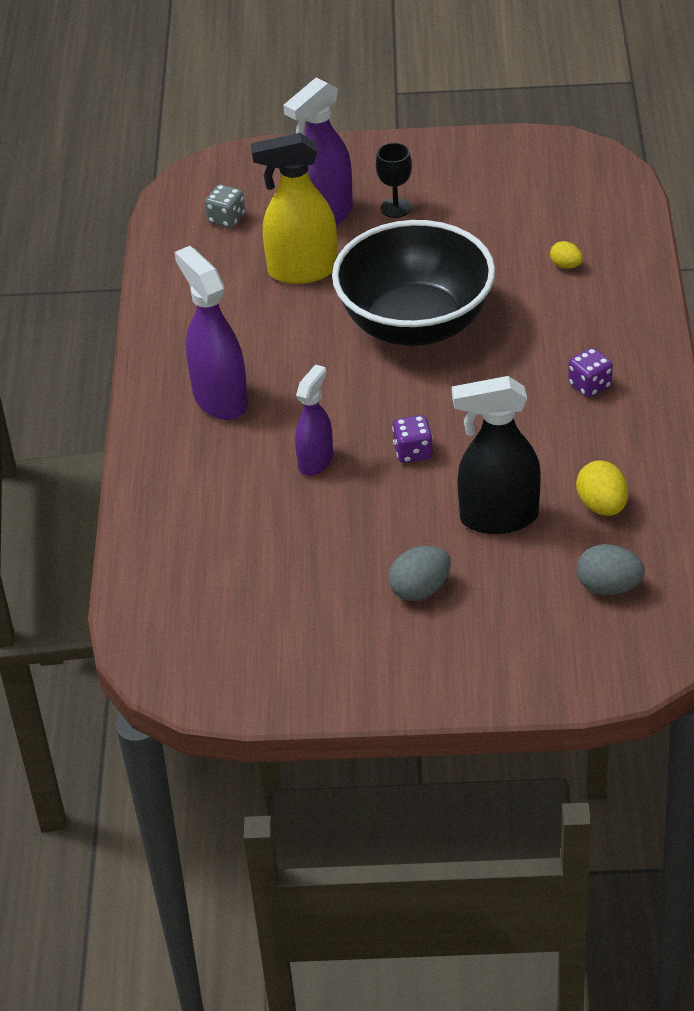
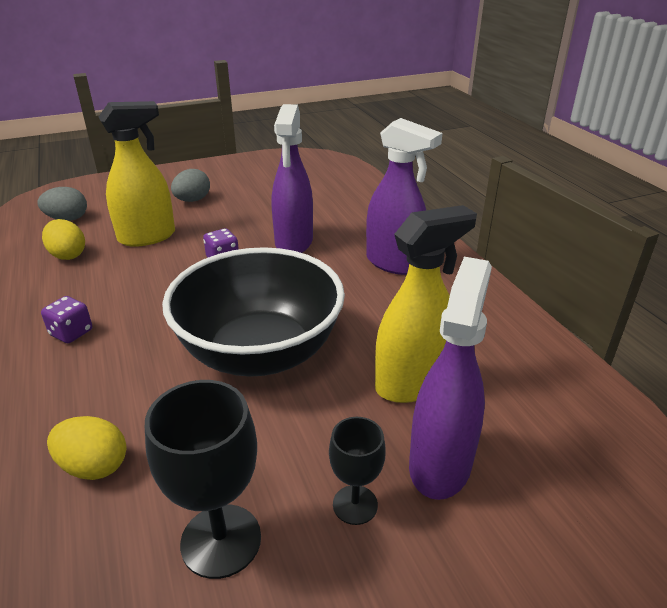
camera: 155 degrees right, 10 degrees down
(226, 219) = (552, 429): grey dice -> none
(316, 461) = (294, 242): purple spray bottle -> purple spray bottle, size x1.61
(487, 209) = (221, 540): none -> black goblet
(498, 517) = (147, 237): black spray bottle -> yellow spray bottle
(566, 265) = (94, 466): yellow egg -> yellow egg, size x1.65

